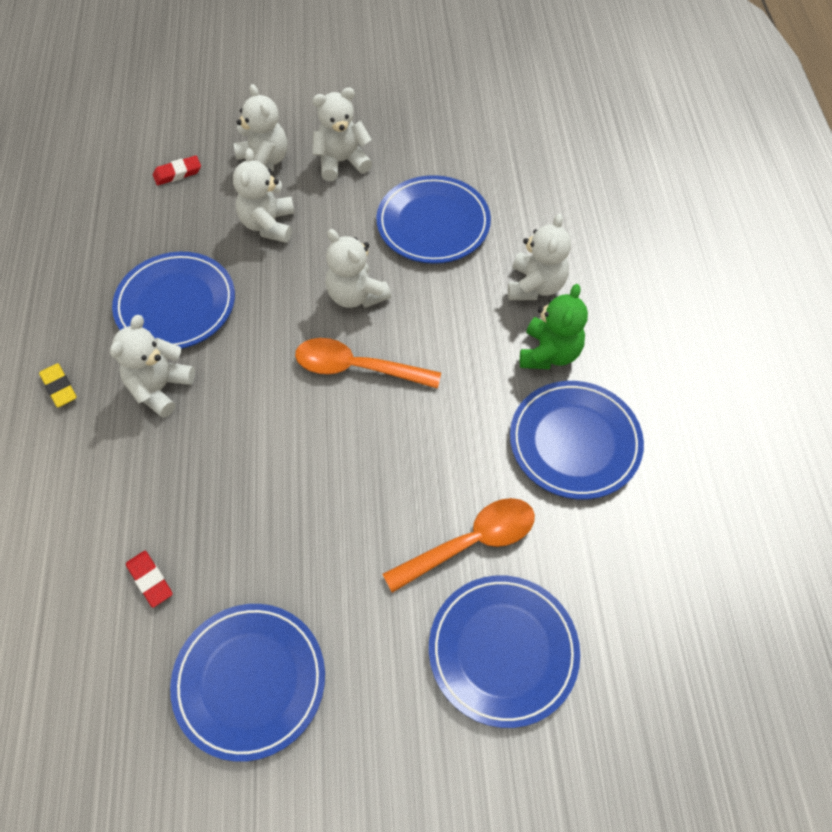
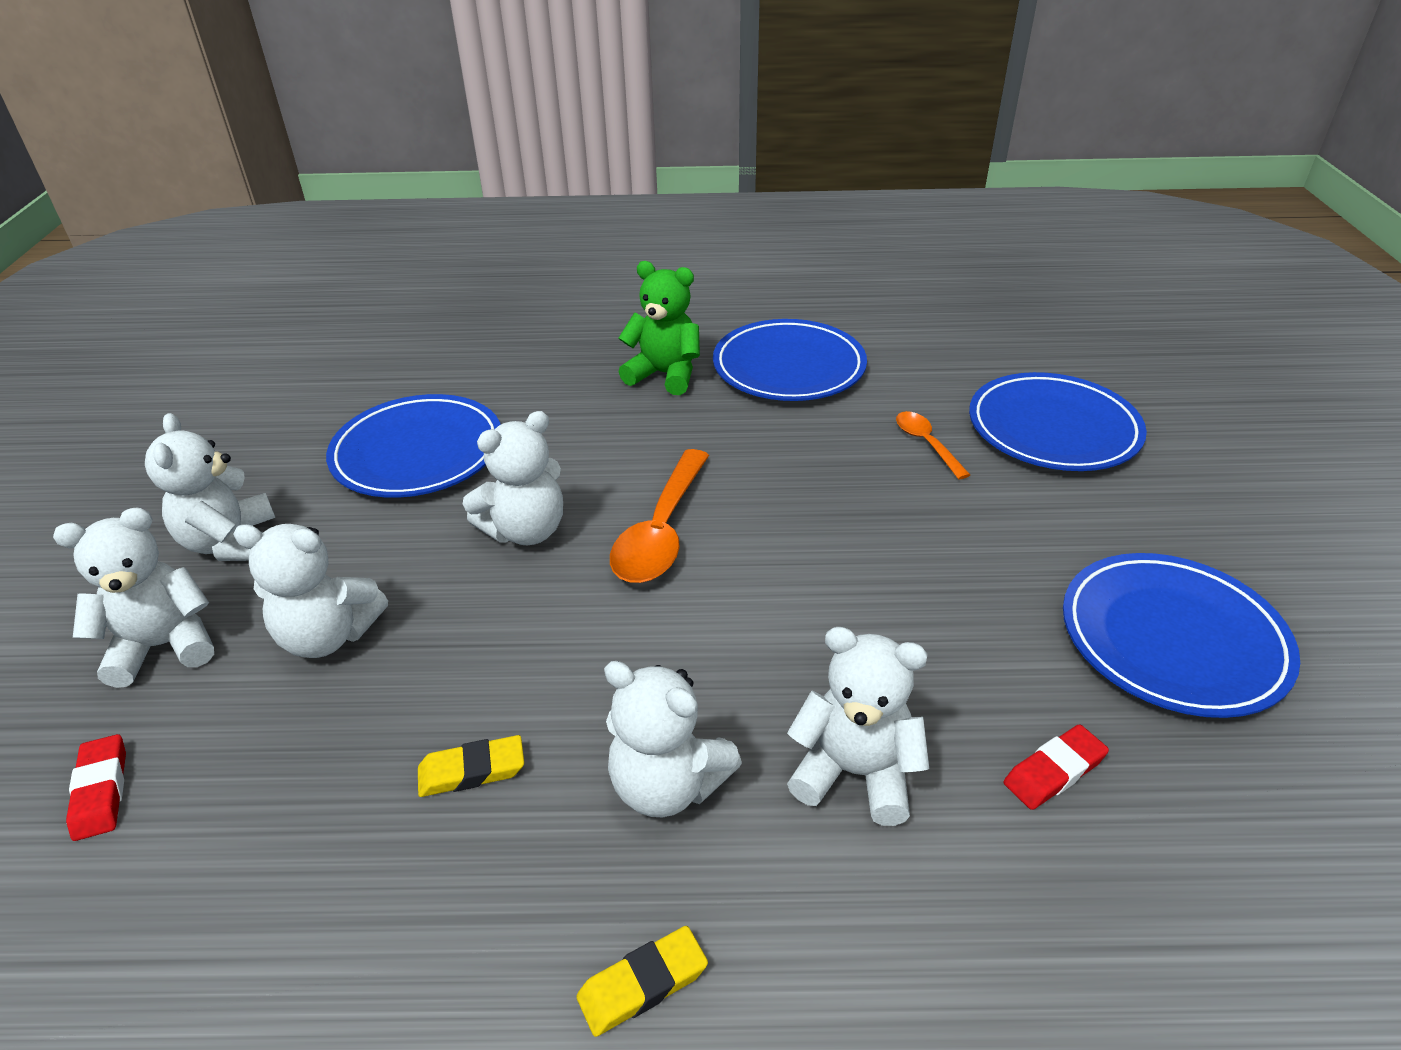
camera: 85 degrees left, 20 degrees down
(176, 304) = (472, 771): blue plate -> yellow eraser
(471, 542) = (926, 443): orange spoon -> orange spoon, size x0.56
(535, 286) = (560, 377): white teddy bear -> white teddy bear (854, 772)

